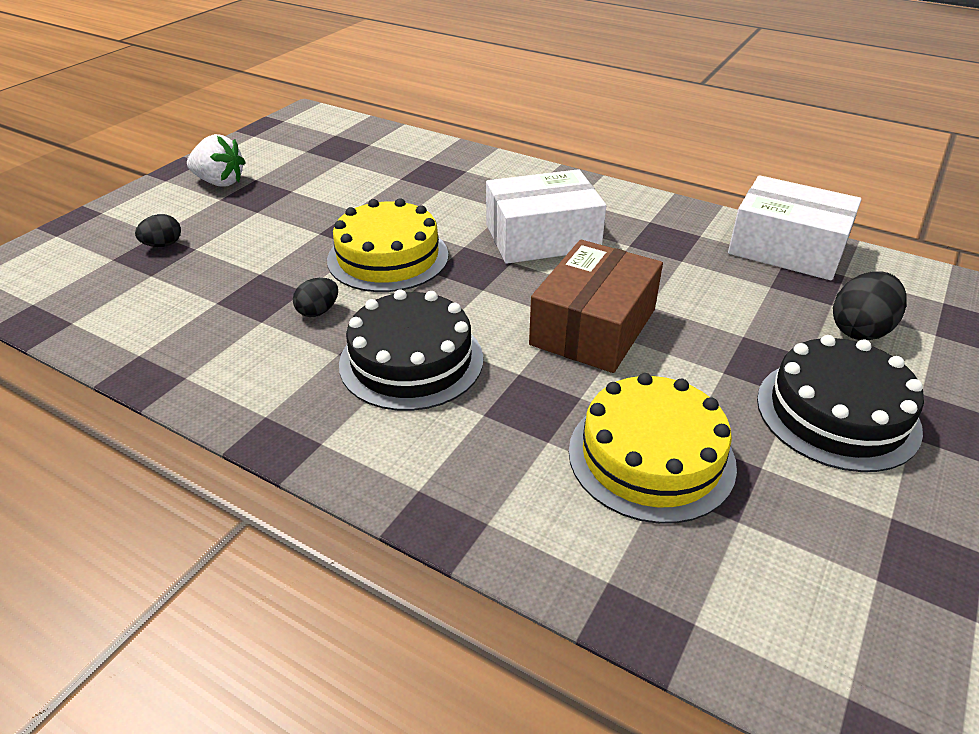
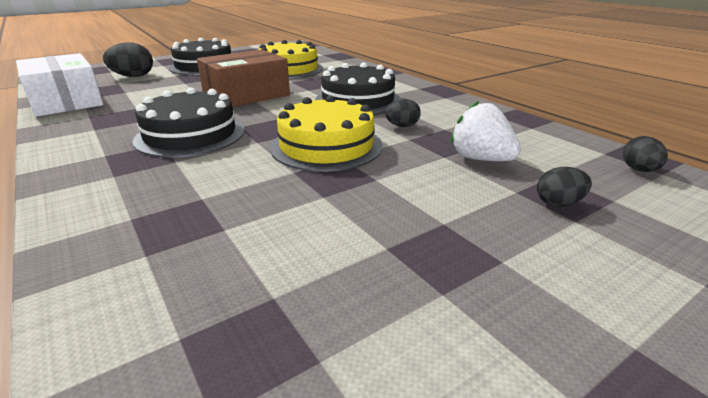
camera: 155 degrees left, 10 degrees down
(54, 302) = (639, 170): none -> black egg
(220, 182) = (510, 303): white strawberry -> white strawberry (480, 159)
(542, 237) = (190, 135): white box -> black cake

